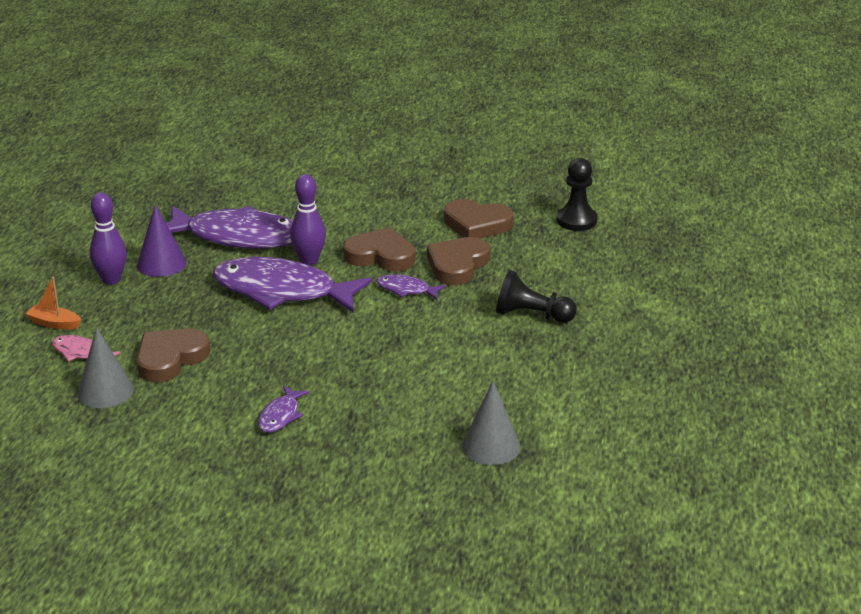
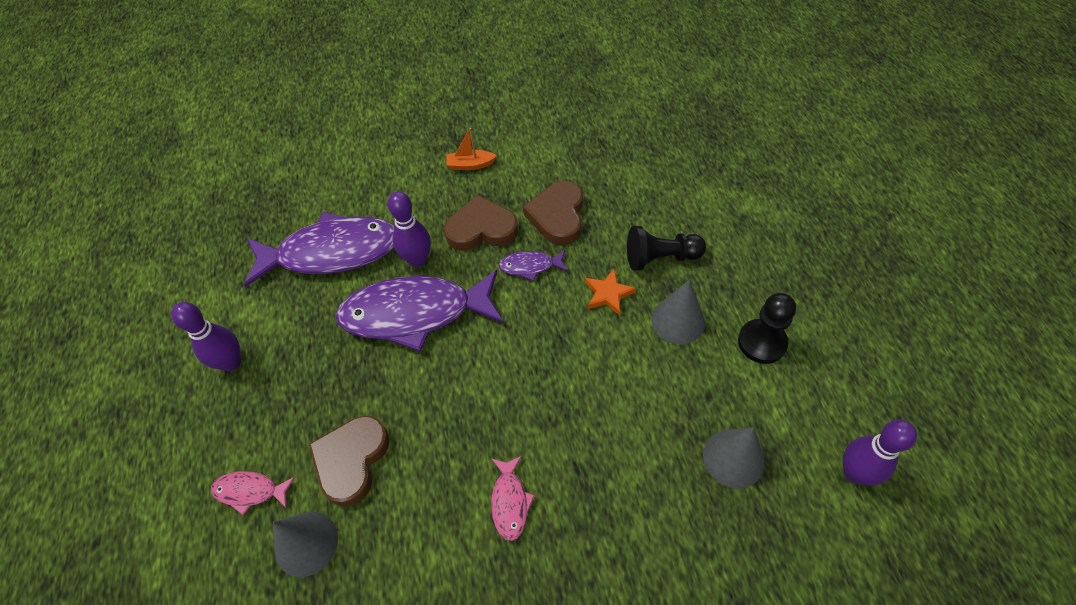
camera: 20 degrees left, 25 degrees up
(54, 323) = (199, 455): orange boat -> orange boat (470, 165)
(161, 263) = (273, 318): purple cone -> none
(280, 416) = (510, 502): purple fish -> pink fish
(463, 324) = (608, 294): none -> orange star
(477, 224) = (544, 157): brown heart -> none
(513, 357) = (678, 321): none -> grey cone
(576, 220) = (625, 123): black pawn -> black pawn (762, 342)
(592, 484) = (854, 472): none -> purple bowling pin

